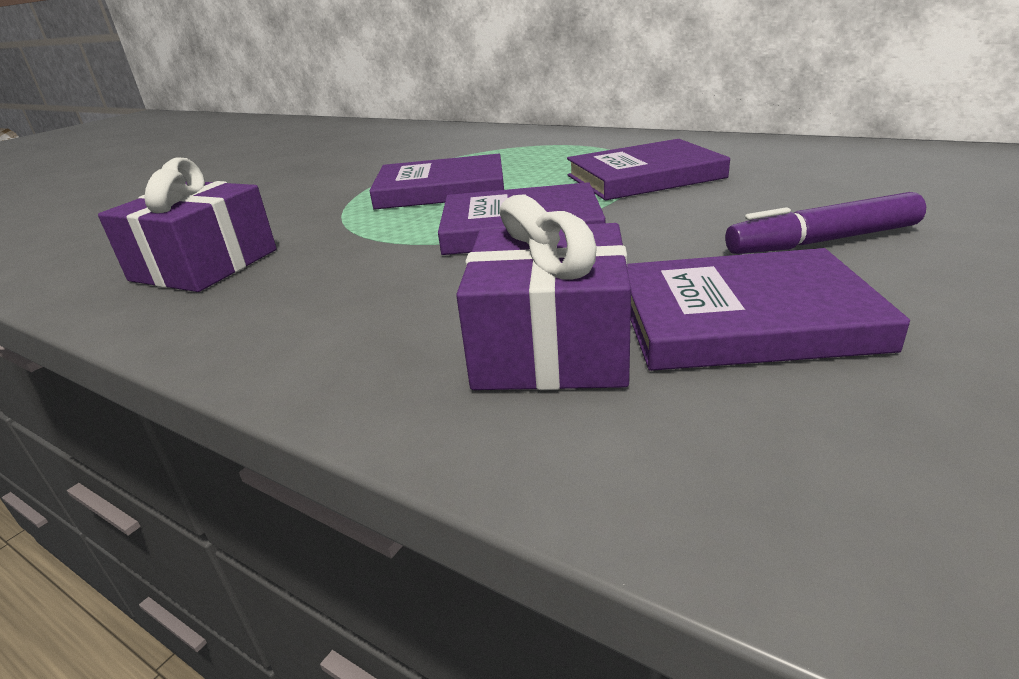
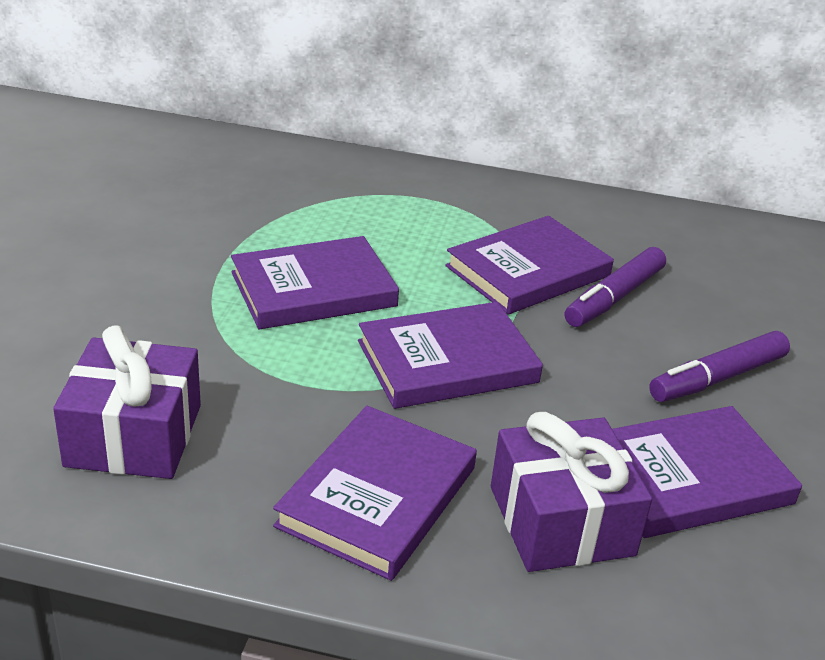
camera: 25 degrees left, 5 degrees up
(364, 314) = (377, 496): none -> purple book
(724, 190) = (614, 298): none -> purple marker

